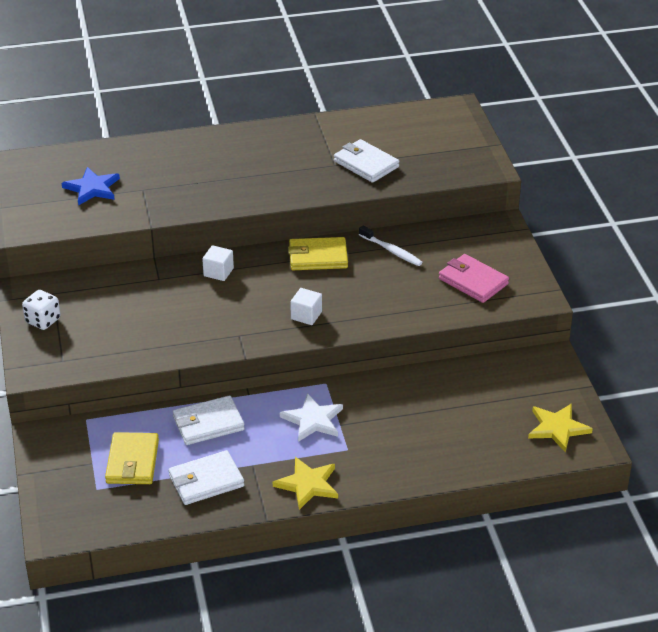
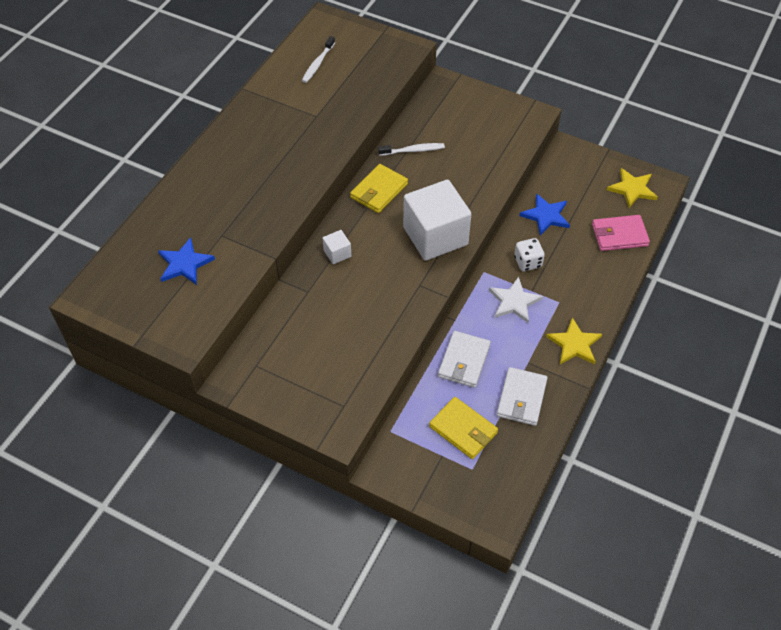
camera: 50 degrees left, 15 degrees up
(43, 321) = (283, 391): white dice -> white dice (527, 262)
(306, 315) = (435, 236): white cube -> white cube, size x2.37
(366, 164) = (334, 100): white wallet -> none
(397, 133) = (318, 64): none -> white toothbrush
(445, 387) = (546, 216): none -> blue star
(473, 281) = (486, 133): pink wallet -> pink wallet (619, 235)

